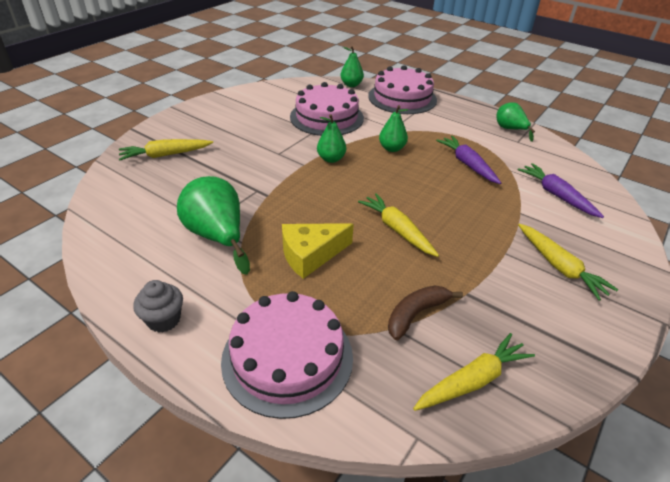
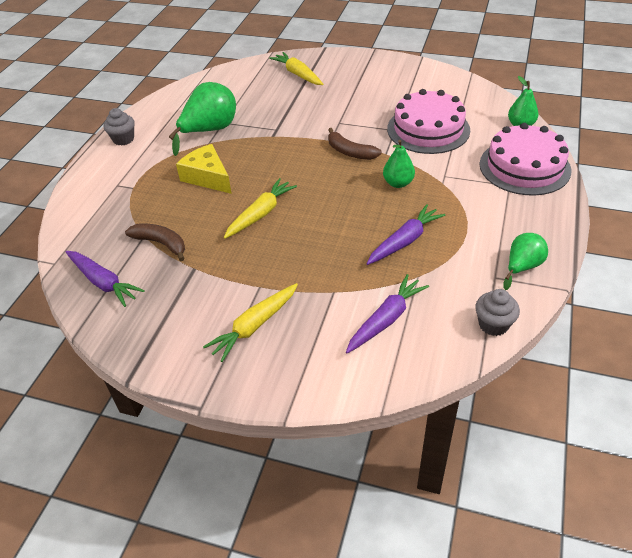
camera: 75 degrees right, 5 degrees up
(287, 357) = (105, 195): pink cake -> none
(331, 159) = (350, 152): green pear -> brown banana
(472, 380) = (103, 282): yellow carrot -> purple carrot
(565, 155) = (493, 324): none -> grey cupcake

